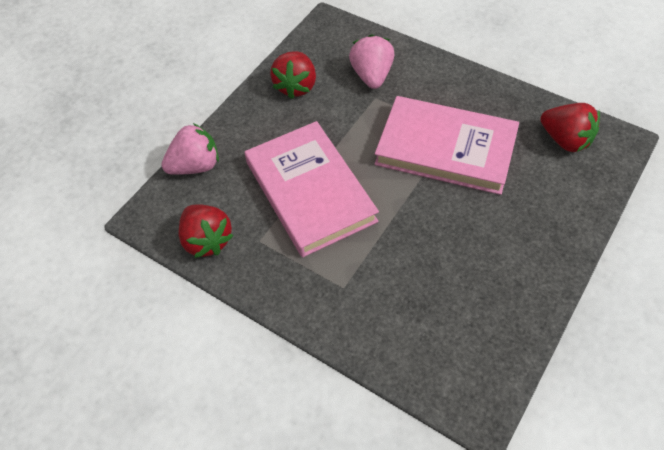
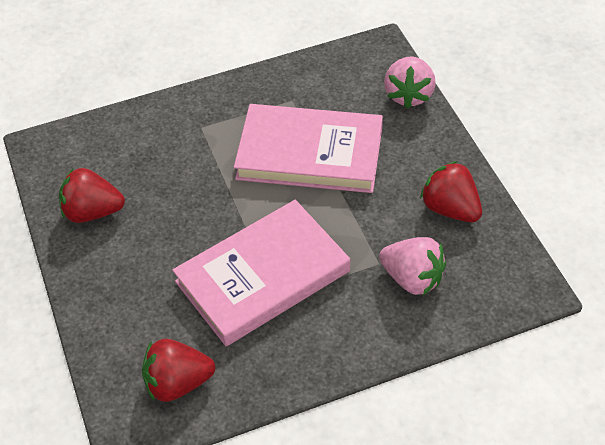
camera: 125 degrees right, 5 degrees down
(207, 240) = (322, 71): red strawberry -> red strawberry (92, 212)

